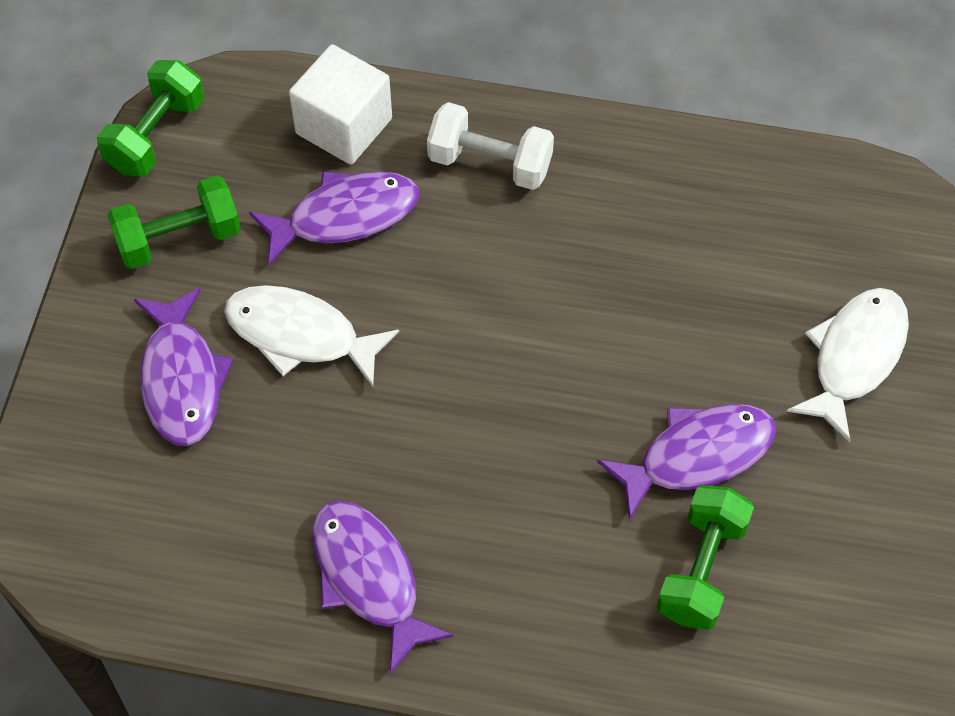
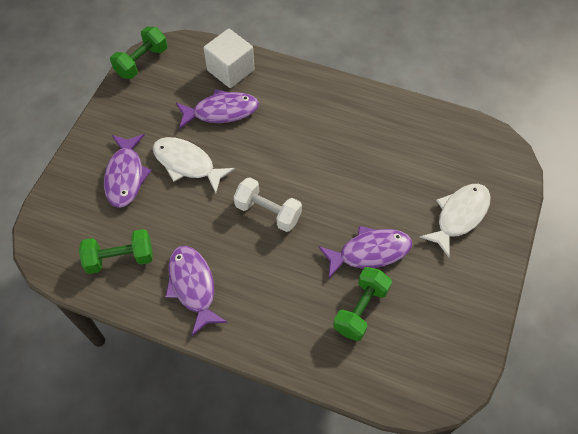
camera: 10 degrees right, 0 degrees up
(179, 238) = (141, 110): green dumbbell -> green dumbbell (120, 258)
(490, 163) = (296, 97): white dumbbell -> white dumbbell (268, 212)

